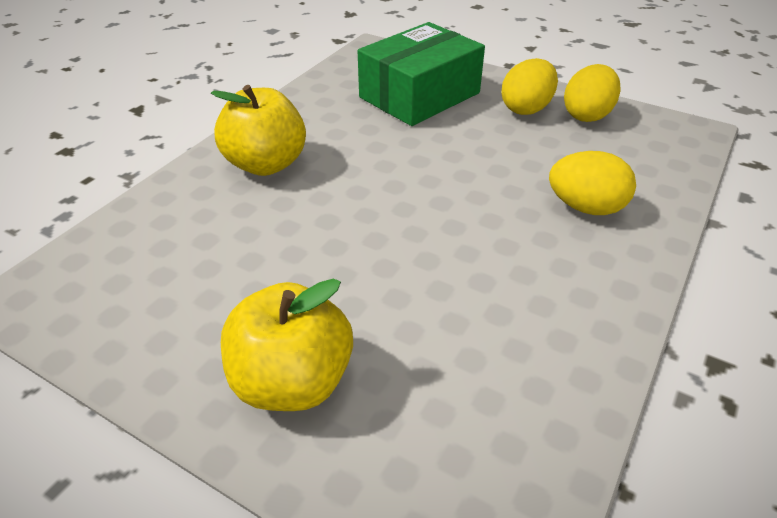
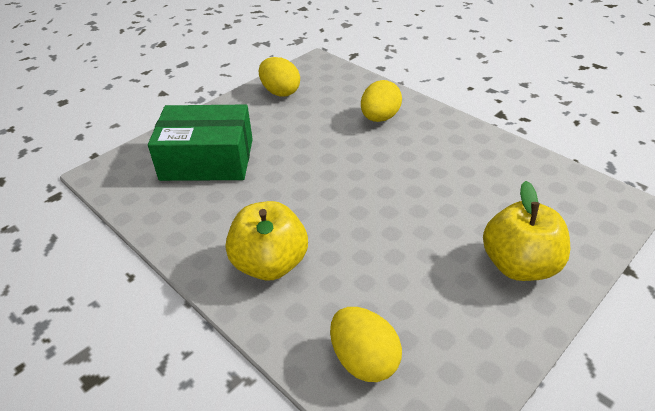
camera: 75 degrees left, 0 degrees up
(419, 95) = (207, 159): green box -> green box turned 60 degrees counterclockwise
(526, 109) = (258, 113): yellow egg -> yellow egg (364, 360)

